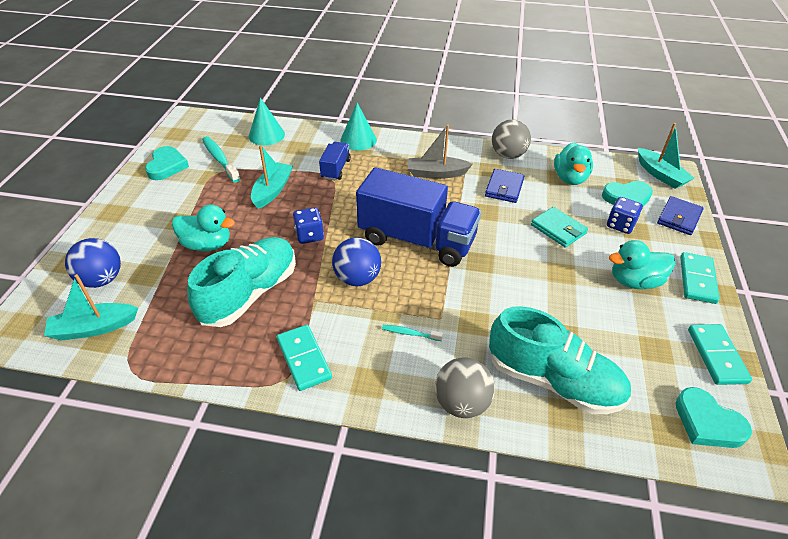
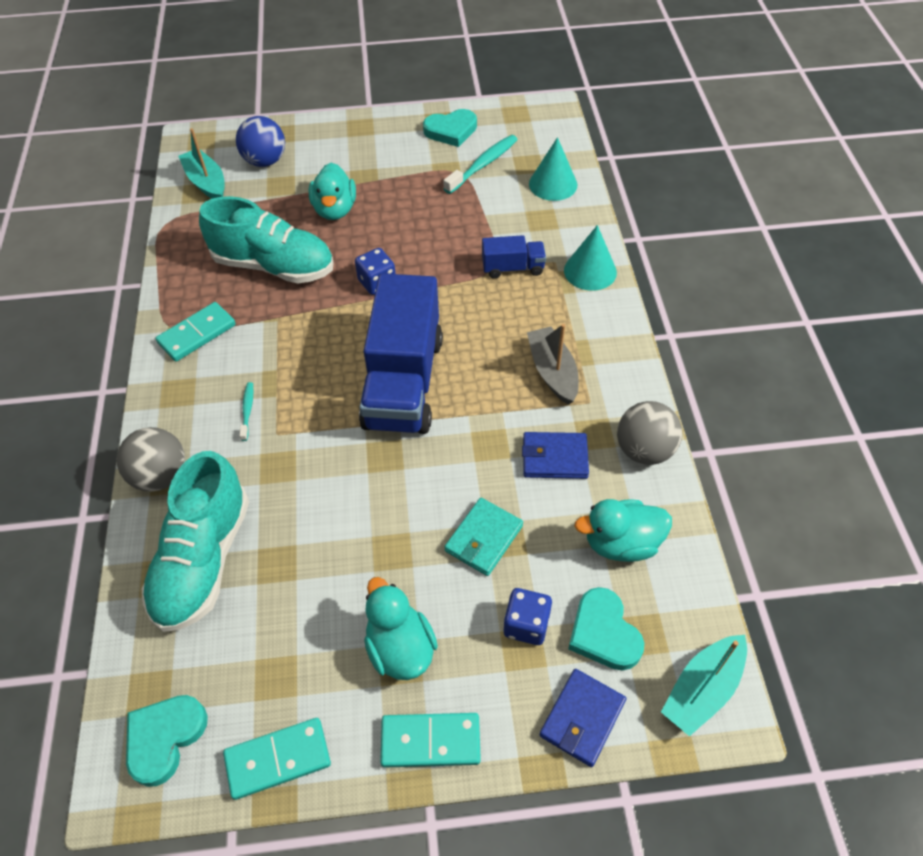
camera: 75 degrees right, 10 degrees up
(272, 191) = (444, 227): turquoise boat -> none
(357, 278) = (319, 344): blue ball -> none
(679, 218) = (582, 718): blue wallet -> blue wallet turned 75 degrees counterclockwise

